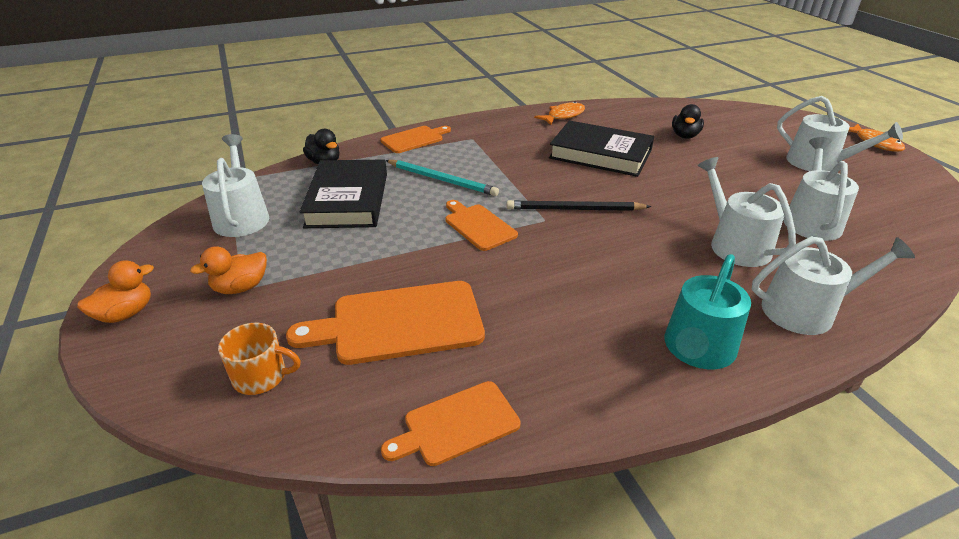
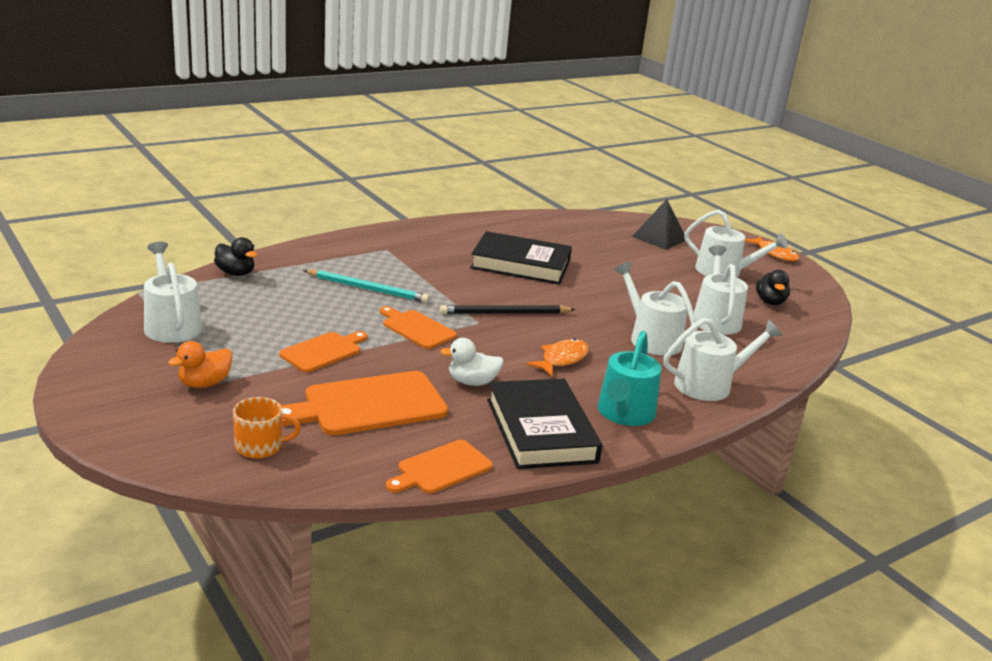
camera: 15 degrees left, 10 degrees down
(126, 313) = (100, 407): orange duck -> none
(348, 200) = (277, 308): black book -> black book (541, 430)
(414, 139) = (324, 250): orange cutting board -> orange cutting board (323, 351)
(522, 296) = (472, 382): none -> white duck
(563, 116) = (476, 227): orange fish -> orange fish (562, 359)
(685, 136) = (600, 247): black duck -> black duck (770, 302)
(747, 126) = (659, 238): none -> black pyramid

